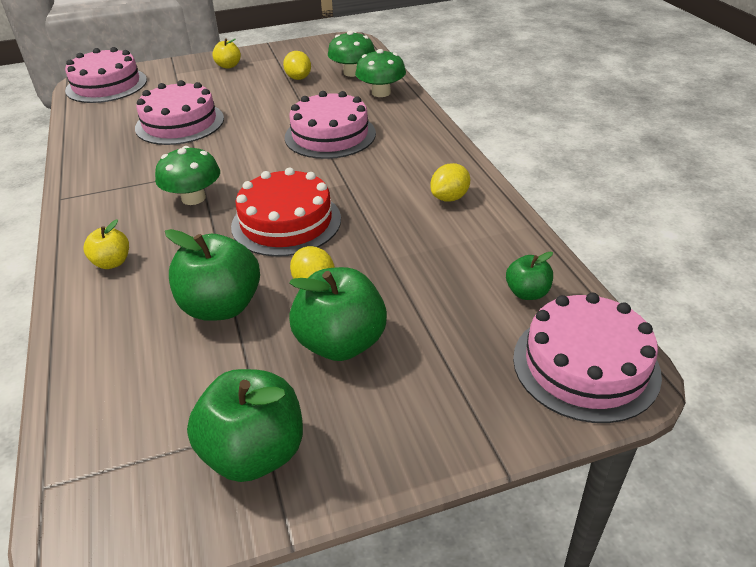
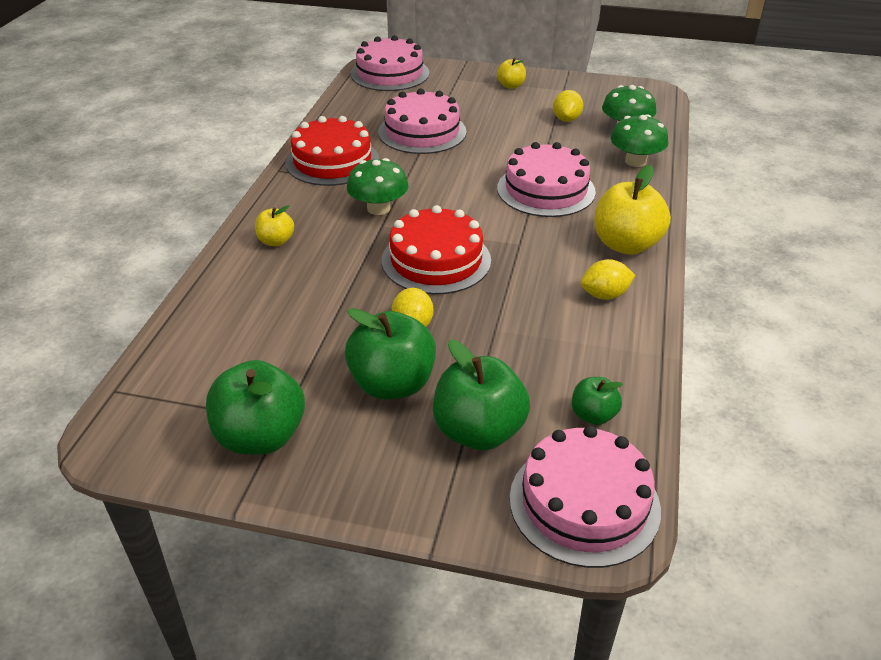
camera: 30 degrees right, 0 degrees up
(111, 173) = (332, 161): none -> red cake
(221, 306) = (326, 312): green apple -> green apple (479, 431)
(430, 155) = (626, 244): none -> yellow apple

